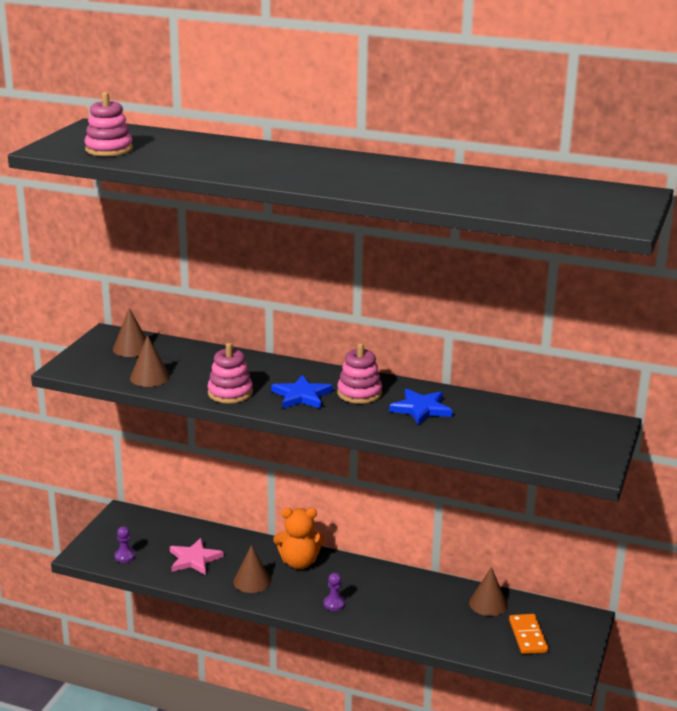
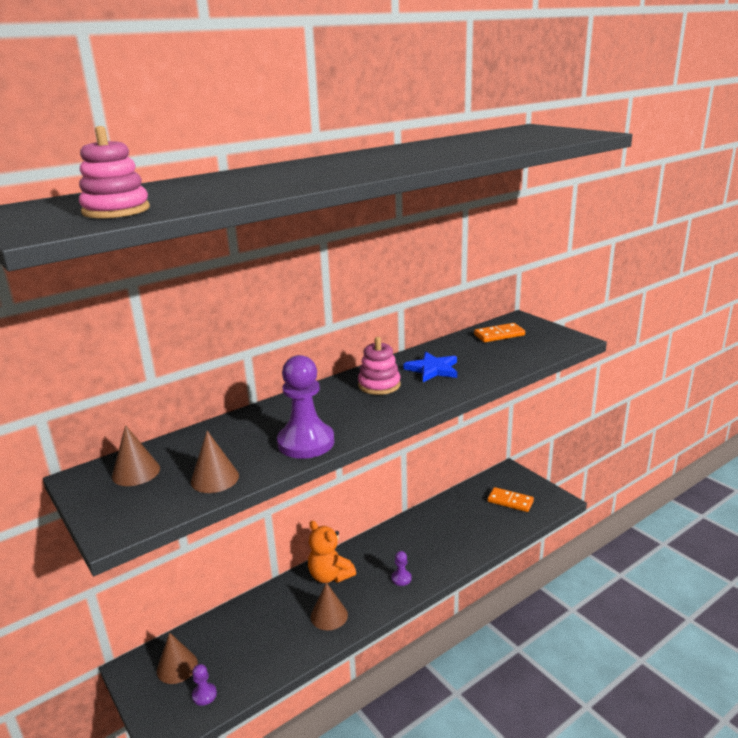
camera: 55 degrees left, 0 degrees up
(194, 559) = (261, 642): pink star -> none
(230, 393) = (306, 442): pink stacking toy -> purple pawn
(299, 562) = (330, 575): orange teddy bear -> orange teddy bear turned 105 degrees clockwise
(302, 396) = (354, 410): blue star -> none
(488, 604) = (462, 503): brown cone -> brown cone (177, 667)
(549, 423) = (499, 335): none -> orange domino

